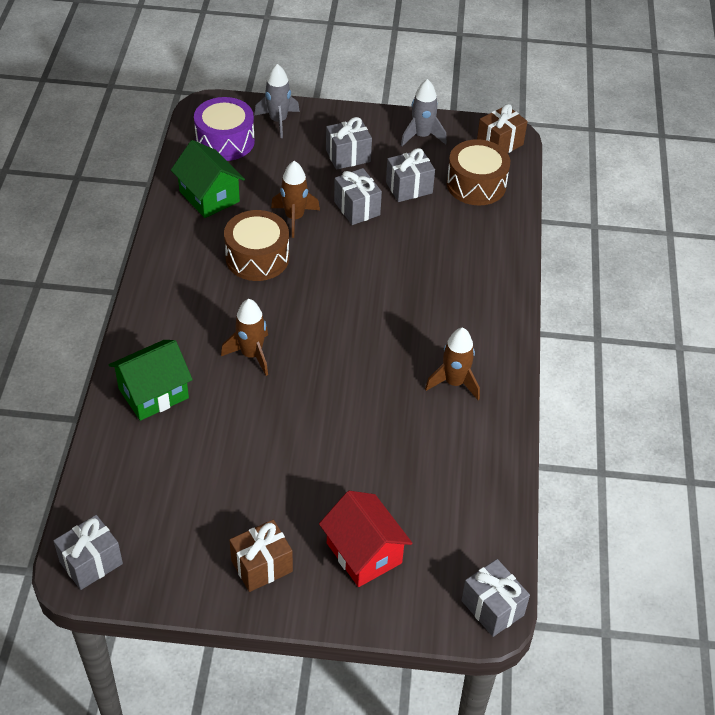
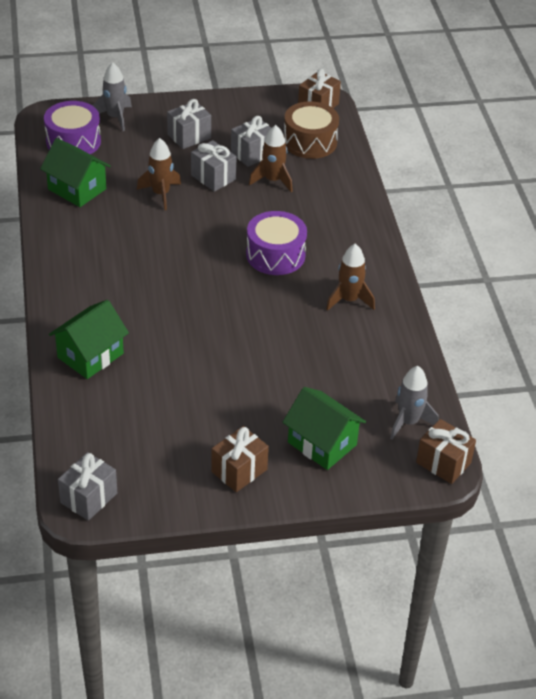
camera: 15 degrees left, 5 degrees down
(251, 355) = (165, 309): brown rocket -> brown rocket (273, 180)
(257, 257) = (140, 231): brown drum -> none
(364, 553) = (322, 443): red house -> green house
(392, 312) = (275, 255): none -> purple drum
(422, 136) = (248, 110): grey rocket -> grey rocket (408, 422)
(492, 608) = (443, 463): grey gift -> brown gift

